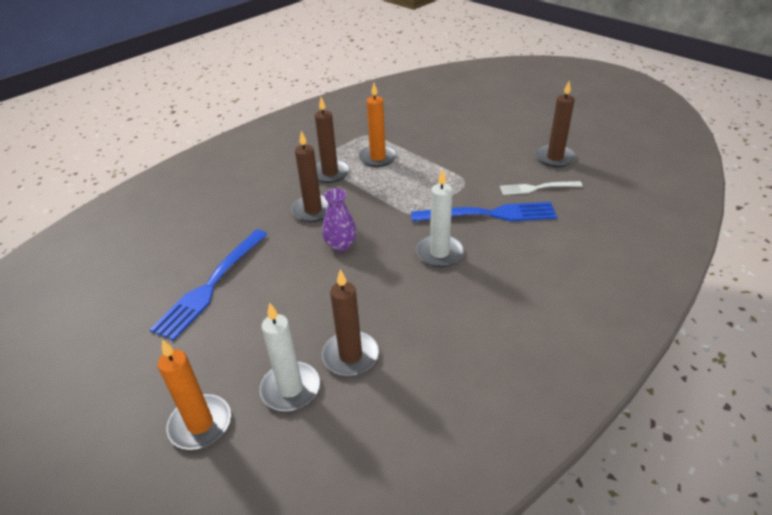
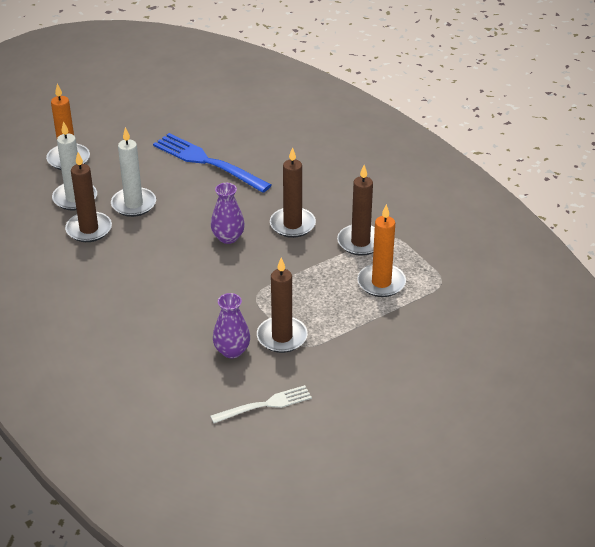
camera: 100 degrees right, 0 degrees up
(439, 253) = (185, 300): white candle -> white candle (133, 204)
(489, 214) = (232, 351): blue fork -> purple vase
(537, 188) = (265, 405): white fork -> white fork turned 60 degrees clockwise
(555, 158) = (327, 444): brown candle -> brown candle (282, 337)

